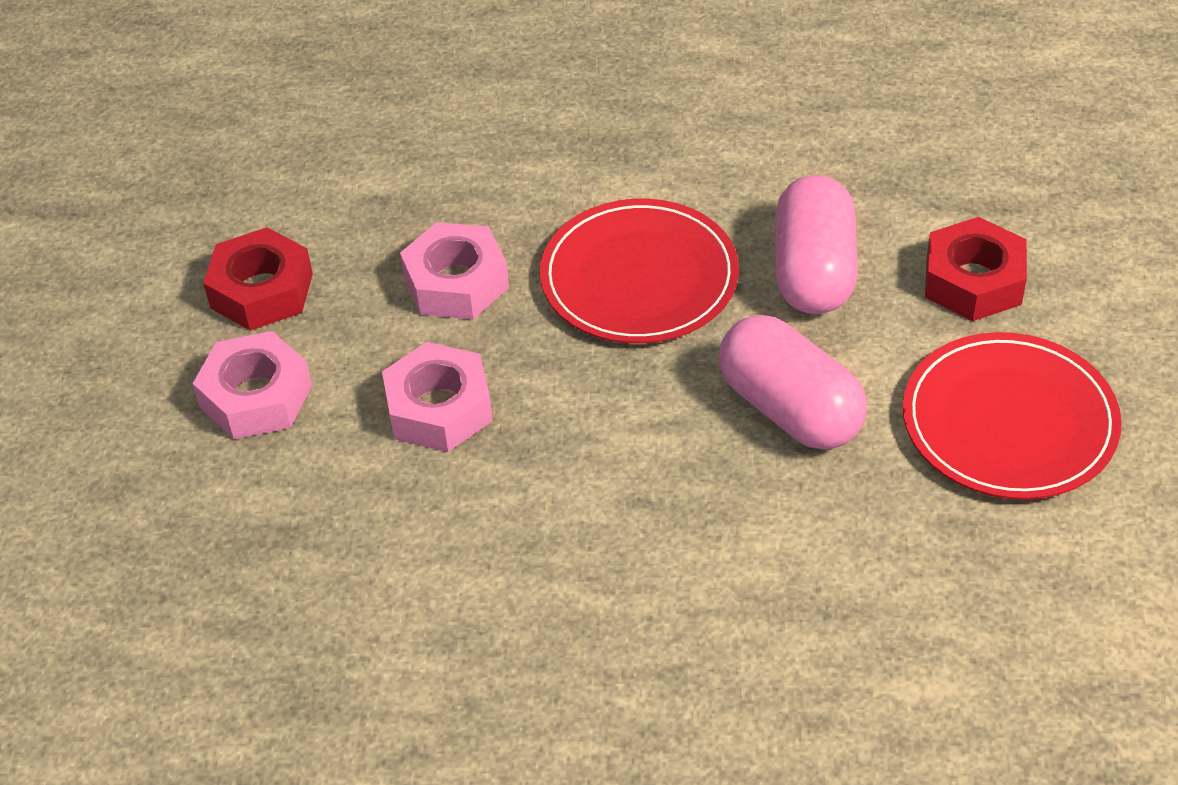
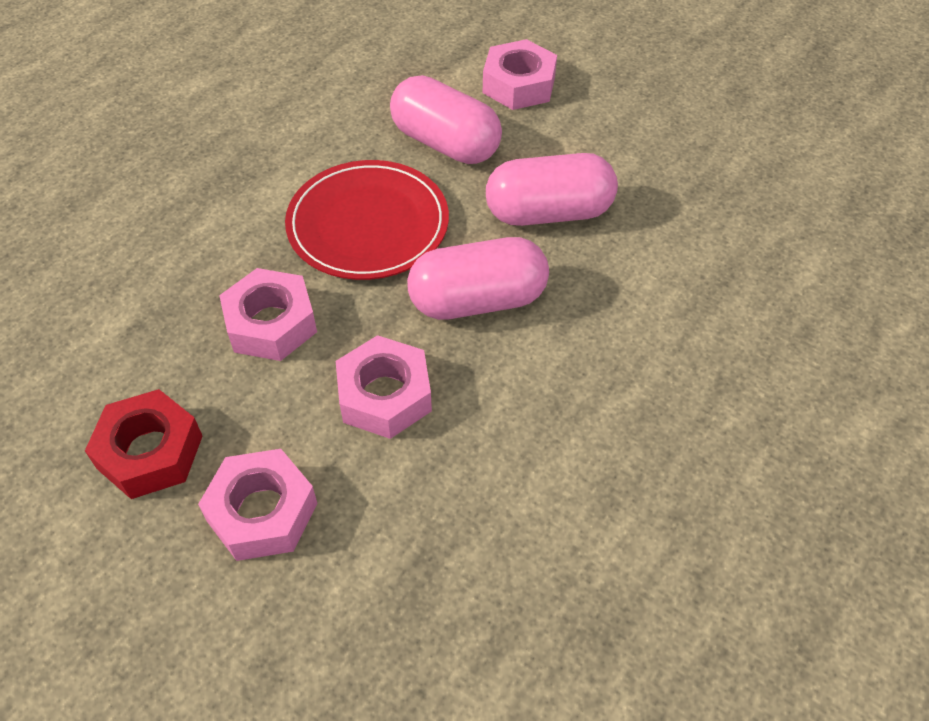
camera: 60 degrees left, 5 degrees up
(612, 414) = (477, 300): none -> pink capsule
(973, 281) = (519, 85): red nut -> pink nut
(1009, 422) = (638, 128): red plate -> none

